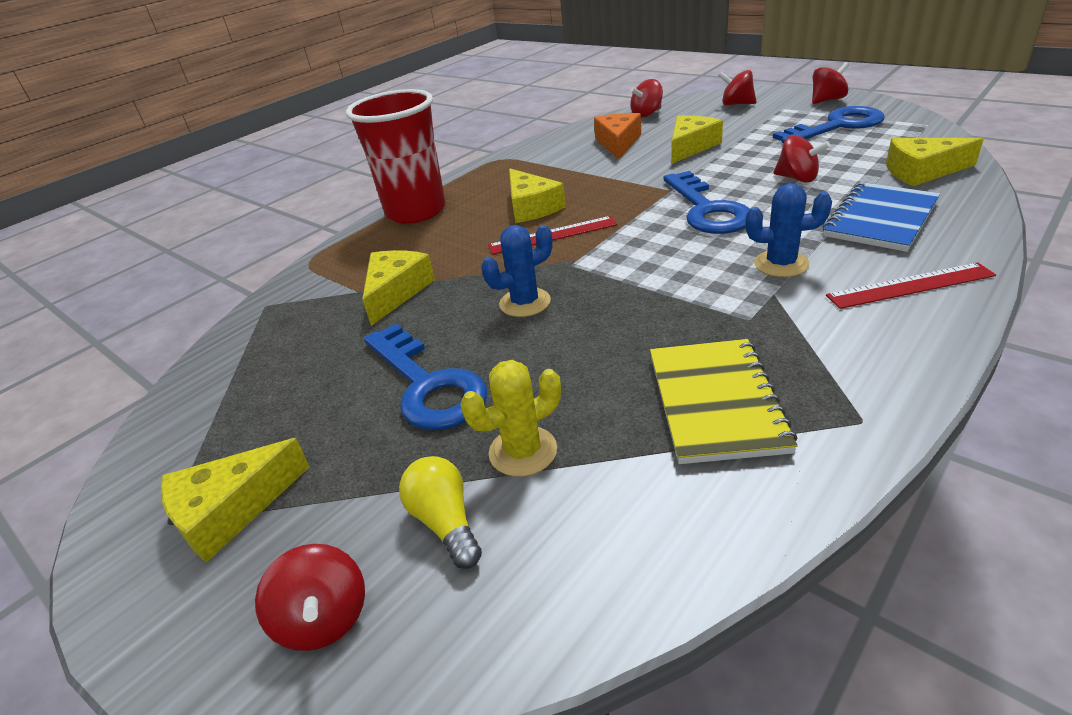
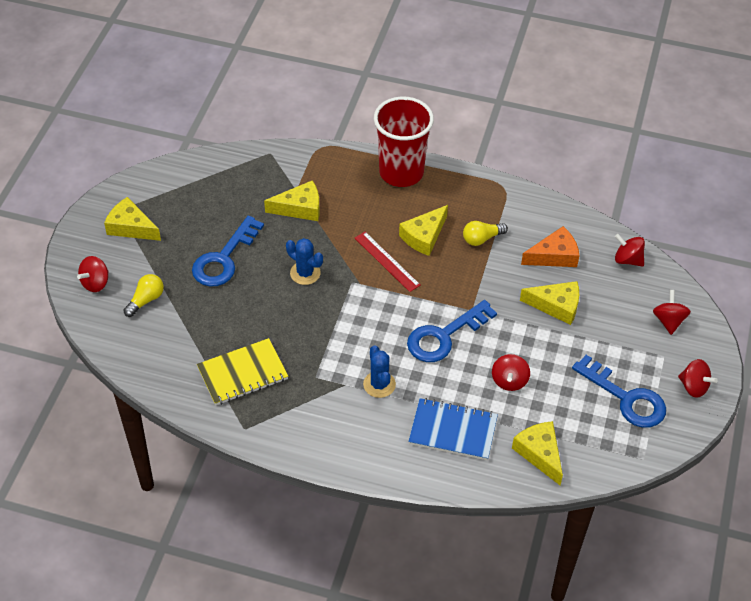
camera: 60 degrees right, 15 degrees up
(523, 451) = (191, 311): yellow cactus -> none
(564, 175) = (482, 239): none -> yellow light bulb
(910, 286) = (369, 446): red ruler -> none

